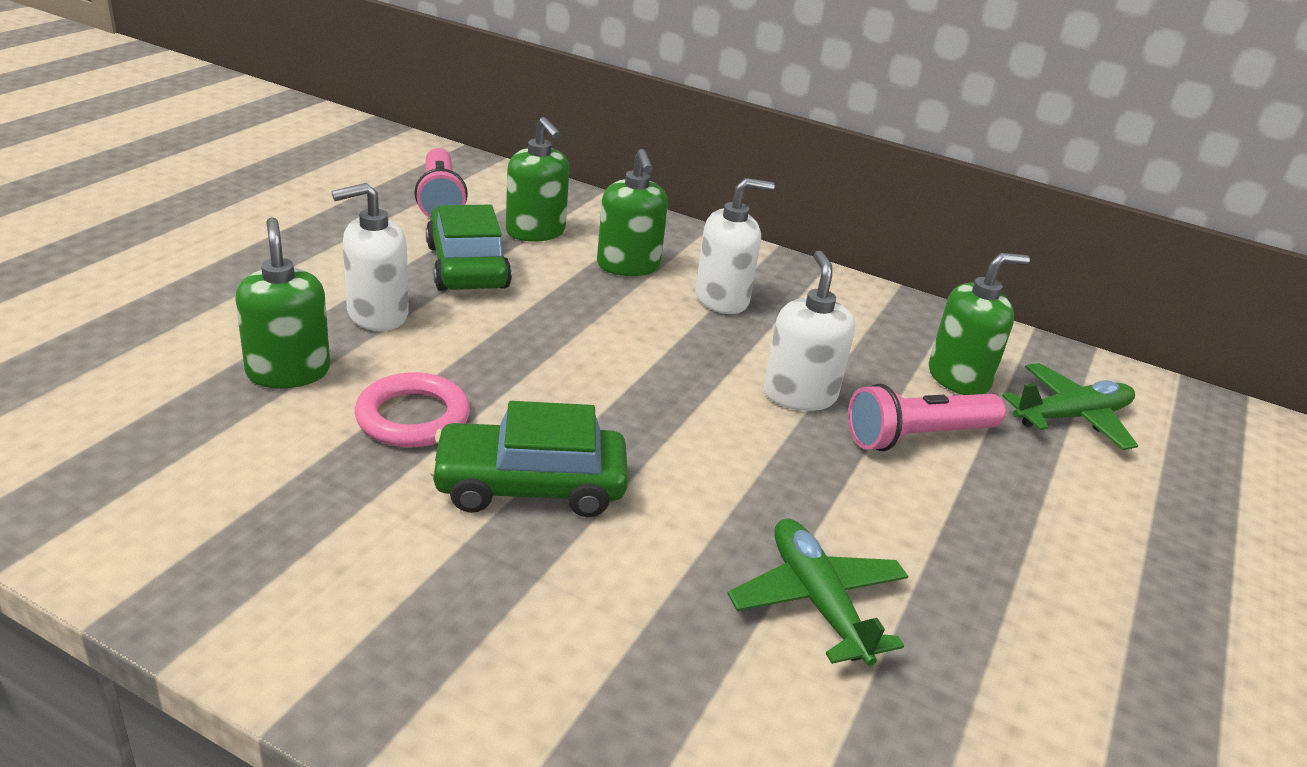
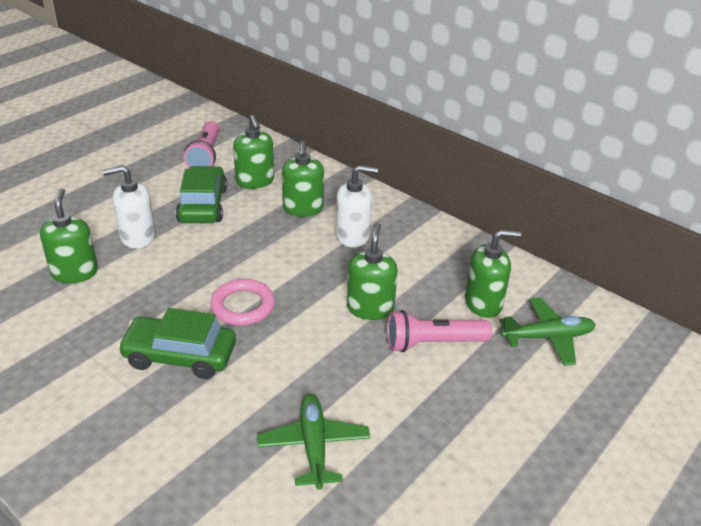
camera: 15 degrees right, 5 degrees up
(413, 417) = (132, 306): pink ring -> pink ring (243, 306)
(799, 395) = (370, 308): white soap dispenser -> green soap dispenser

